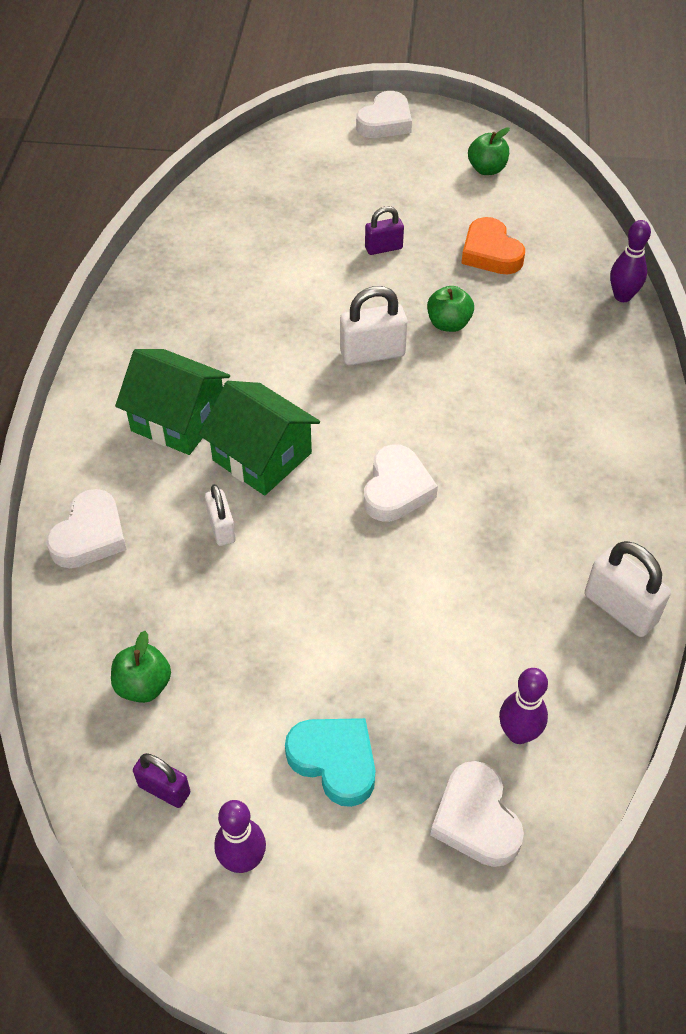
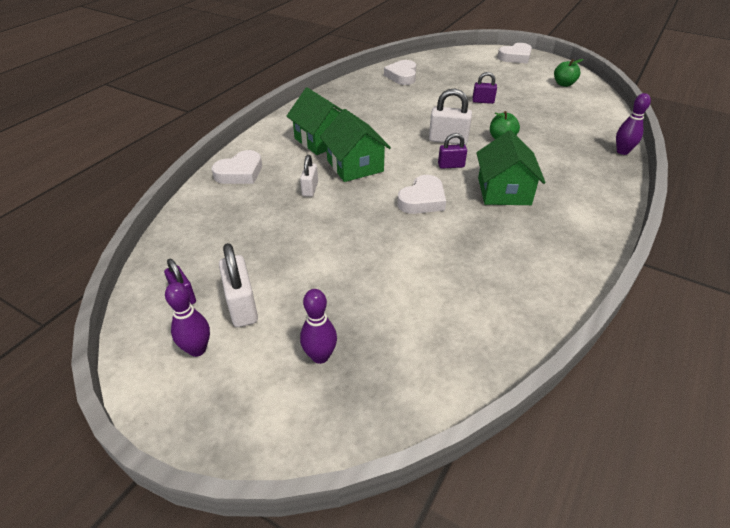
camera: 25 degrees right, 10 degrees down
(143, 685) = (213, 243): green apple -> none
(334, 761) = (291, 318): turquoise heart -> none
(402, 406) = (451, 165): none -> purple padlock
(476, 819) = (360, 387): white heart -> white heart (402, 76)
(490, 253) = (546, 116): orange heart -> none
(498, 431) = (504, 191): none -> green house
(518, 733) = (421, 348): purple bowling pin -> purple bowling pin (320, 356)
(620, 608) = (537, 302): white padlock -> white padlock (242, 306)

